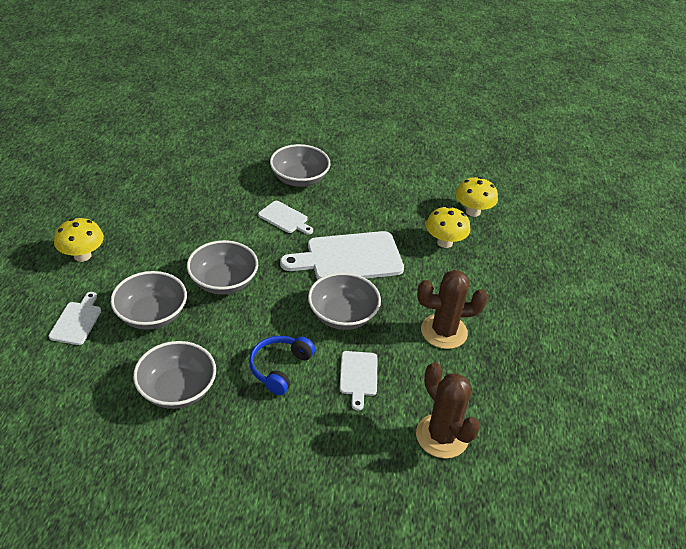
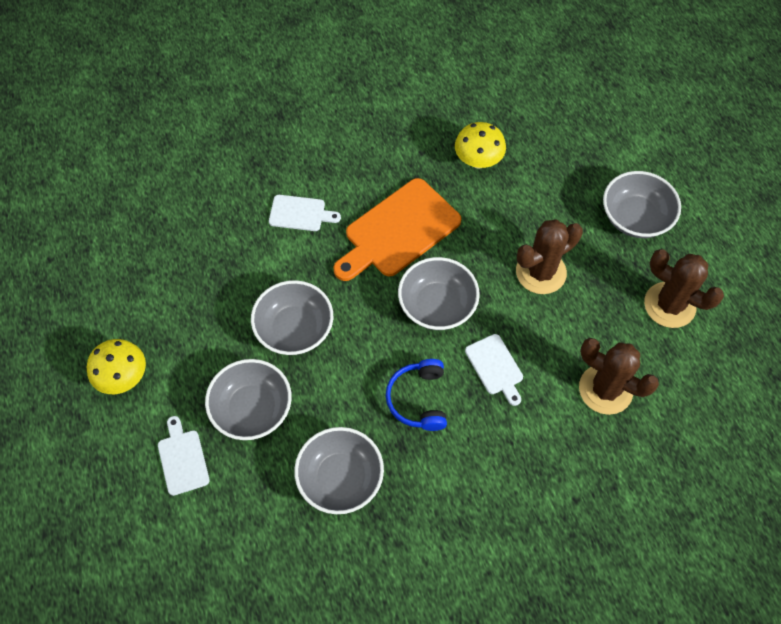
camera: 25 degrees left, 20 degrees up
(299, 179) = (279, 151): grey bowl -> grey bowl (635, 217)
(349, 258) = (398, 231): white cutting board -> orange cutting board
(473, 211) = (481, 104): yellow mushroom -> none
(543, 403) = (669, 305): none -> brown cactus

